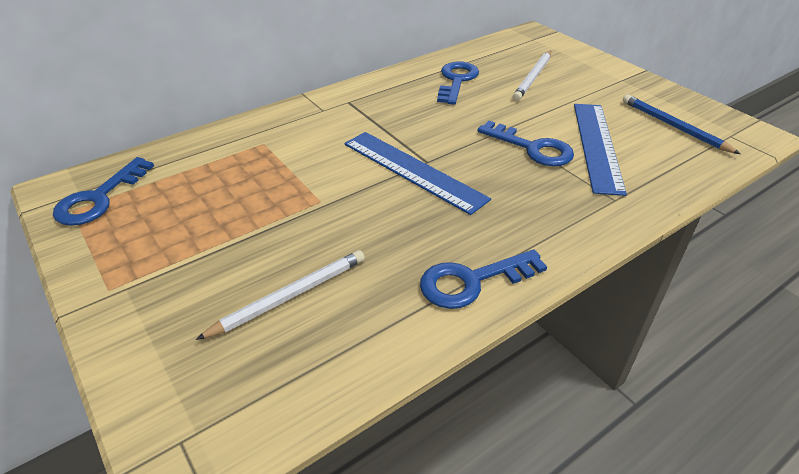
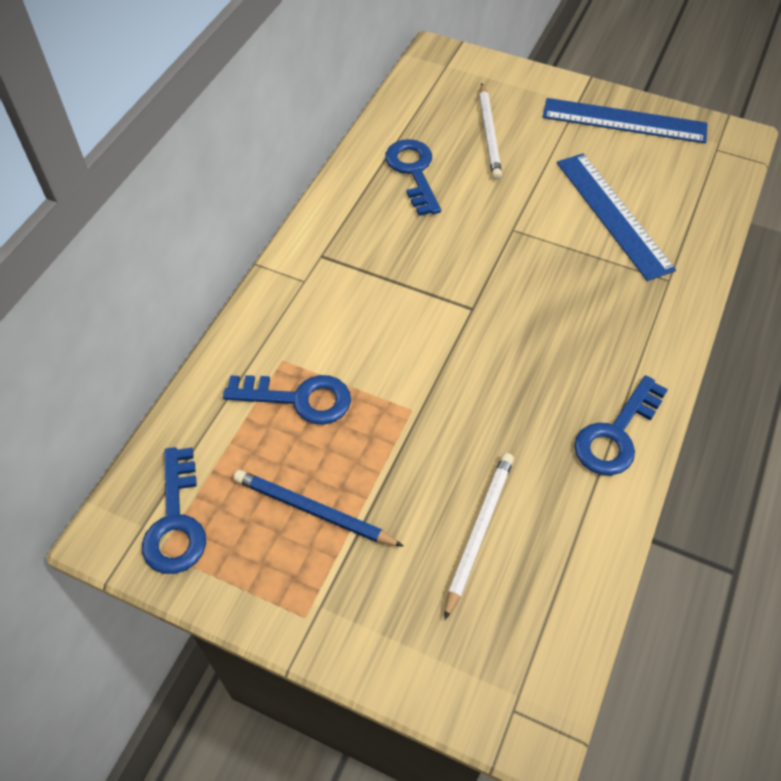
camera: 30 degrees left, 15 degrees up
(412, 171) = (468, 327): blue ruler -> blue ruler (624, 121)
(532, 148) = (558, 244): blue key -> blue key (299, 399)
(674, 126) = (664, 157): blue pencil -> blue pencil (314, 511)

